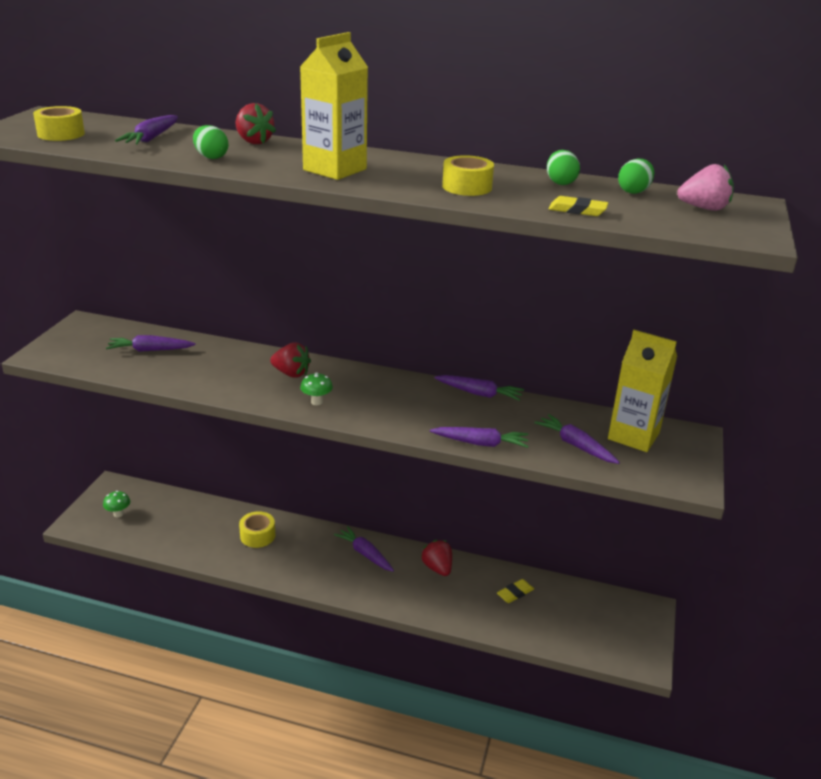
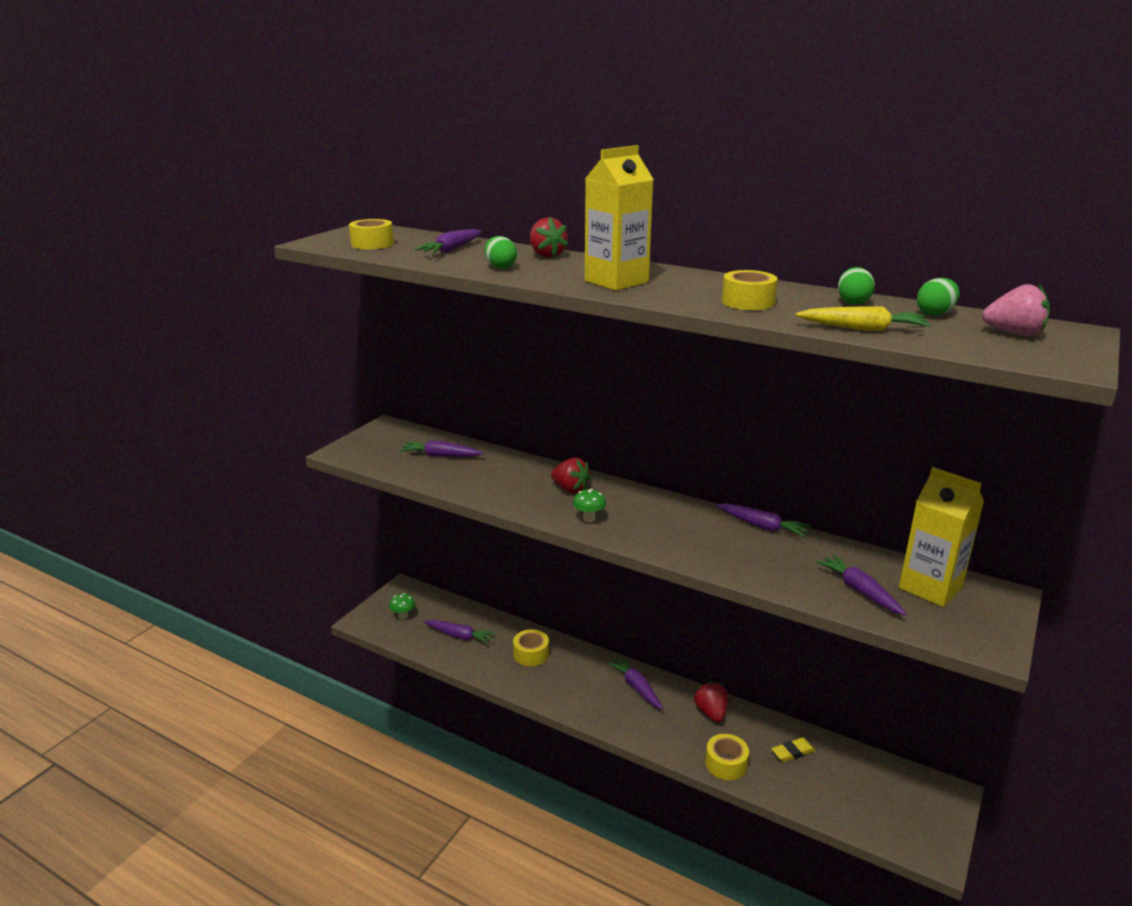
camera: 15 degrees right, 5 degrees down
(458, 612) = (726, 764): none -> yellow tape
(481, 443) = (752, 577): purple carrot -> purple carrot (460, 636)
(577, 210) = (863, 329): yellow eraser -> yellow carrot

